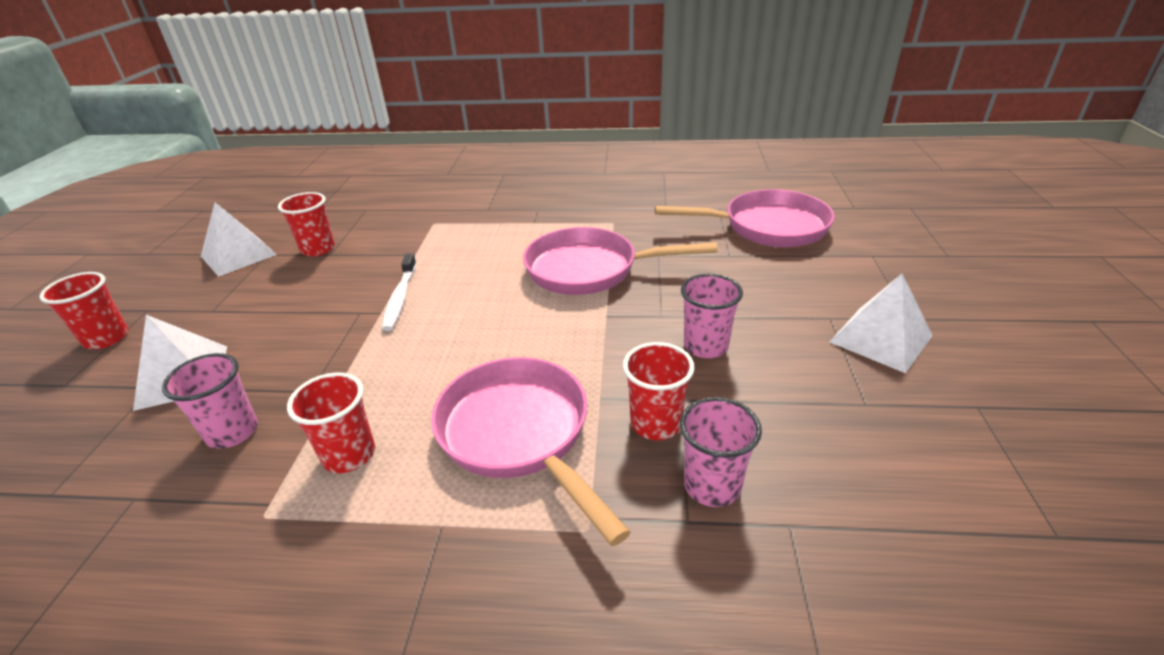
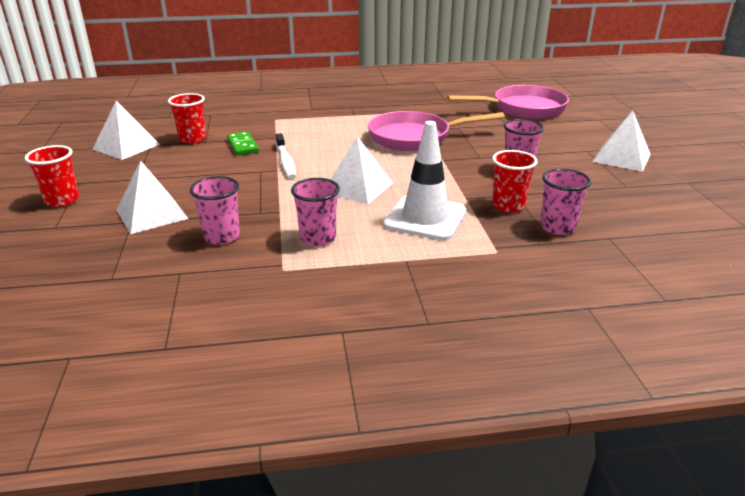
camera: 15 degrees left, 5 degrees down
(349, 455) = (318, 238): red cup -> pink cup
(367, 265) = (243, 146): none -> green domino
(462, 357) = (358, 187): none -> white pyramid
(519, 434) = (425, 218): pink pan -> white traffic cone

